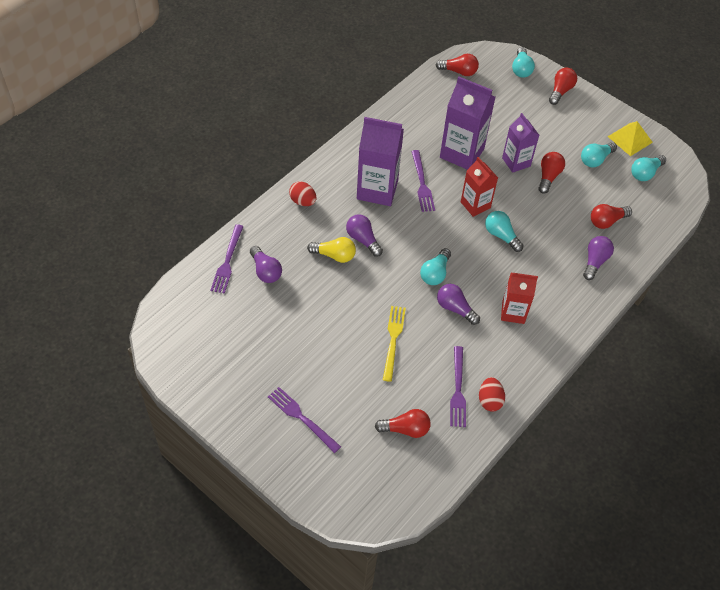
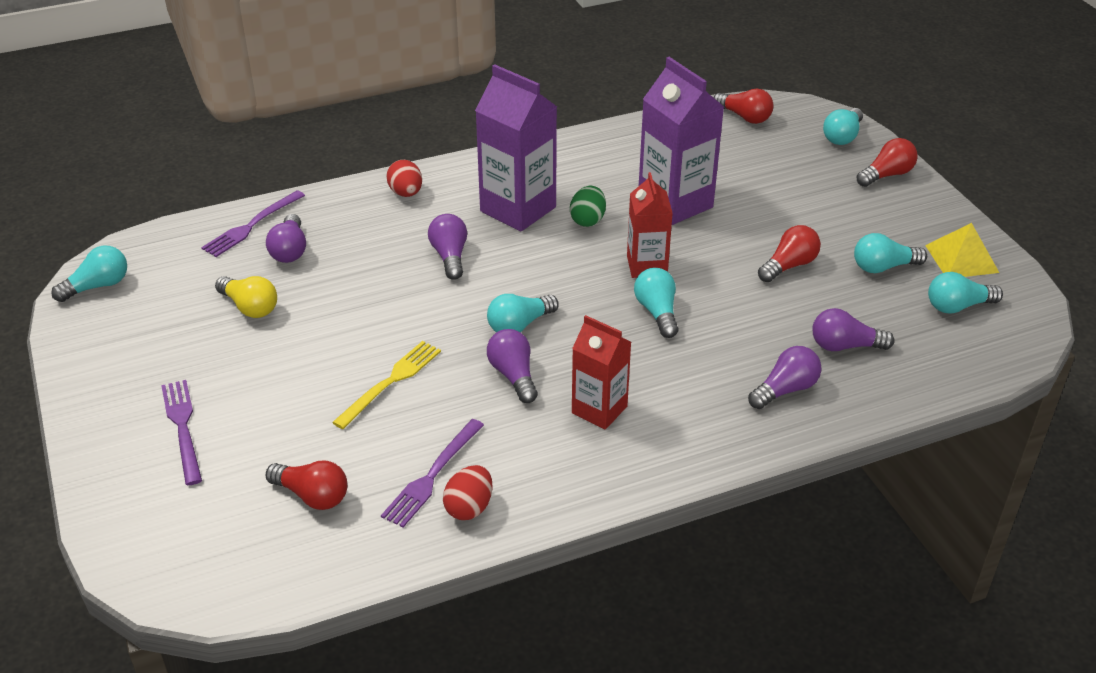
camera: 30 degrees right, 15 degrees down
(168, 343) = (98, 286): none -> turquoise light bulb
(334, 255) = (395, 261): yellow light bulb -> yellow light bulb (250, 307)
(422, 183) = (587, 220): purple fork -> green egg
(516, 162) = (750, 235): purple carton -> none
(606, 221) = (844, 346): red light bulb -> purple light bulb

